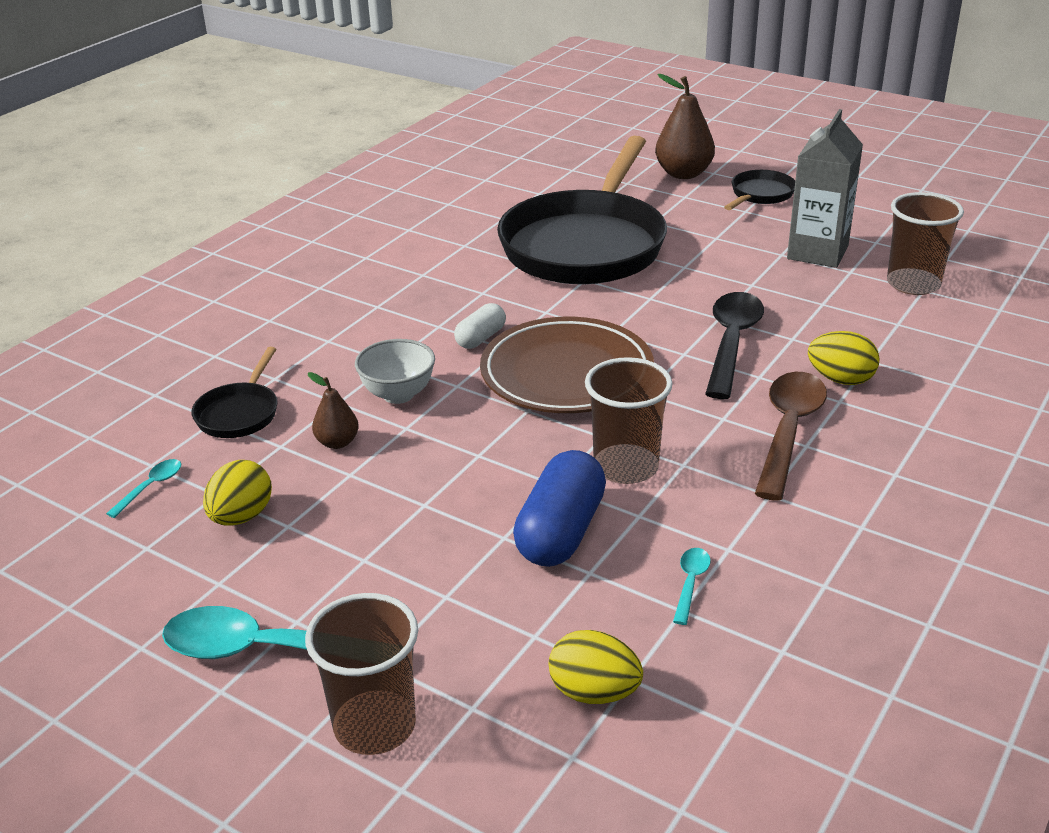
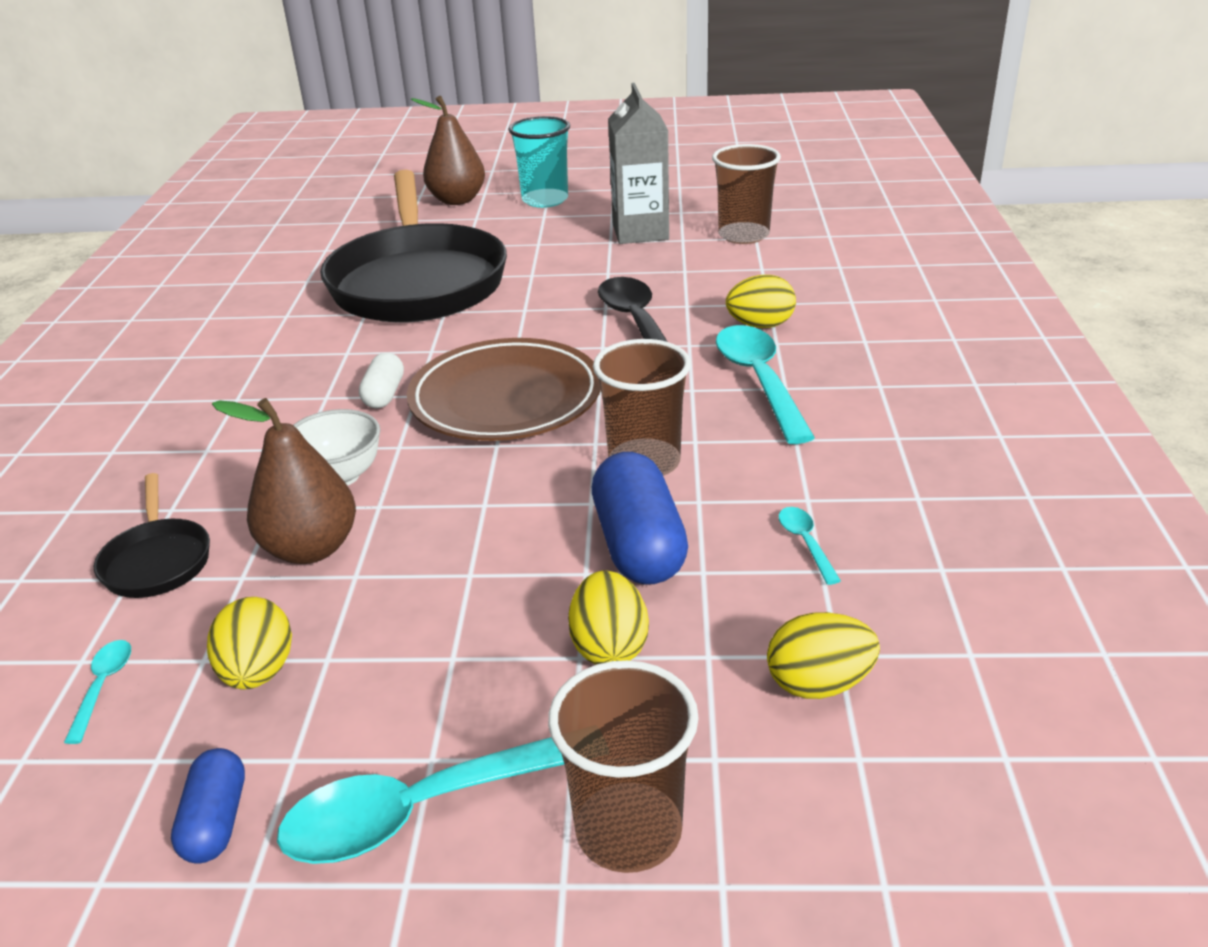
camera: 30 degrees left, 0 degrees up
(150, 601) = (216, 821): none -> blue capsule
(337, 442) = (311, 549): brown pear -> brown pear, size x1.81
(472, 598) = (609, 647): none -> yellow egg
(760, 195) = (545, 200): black pan -> turquoise cup
(788, 431) = (759, 381): brown spoon -> turquoise spoon

